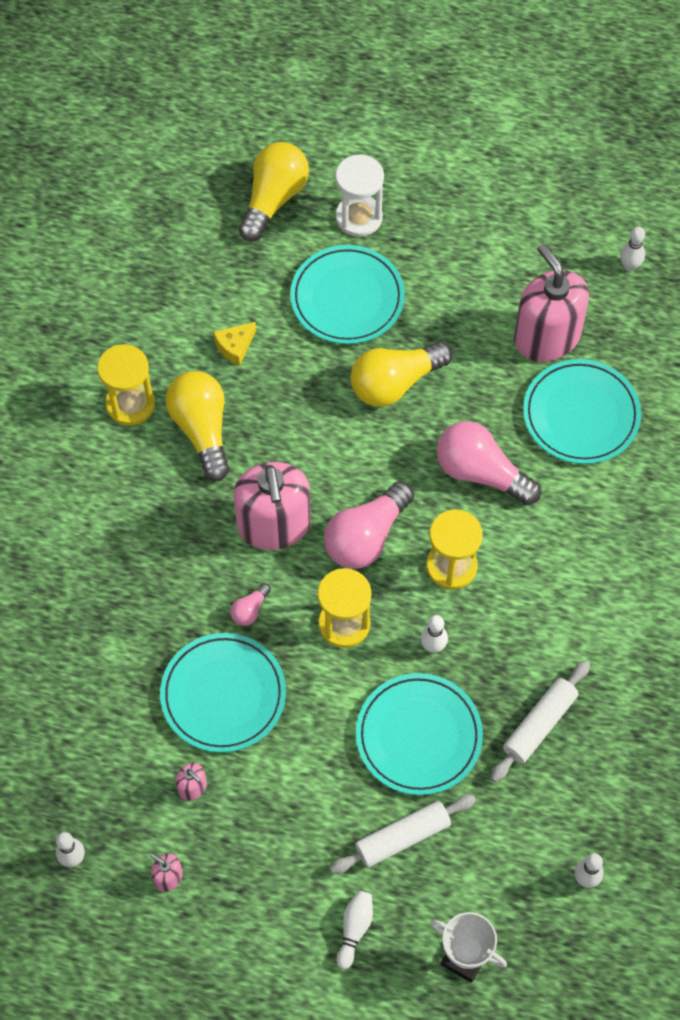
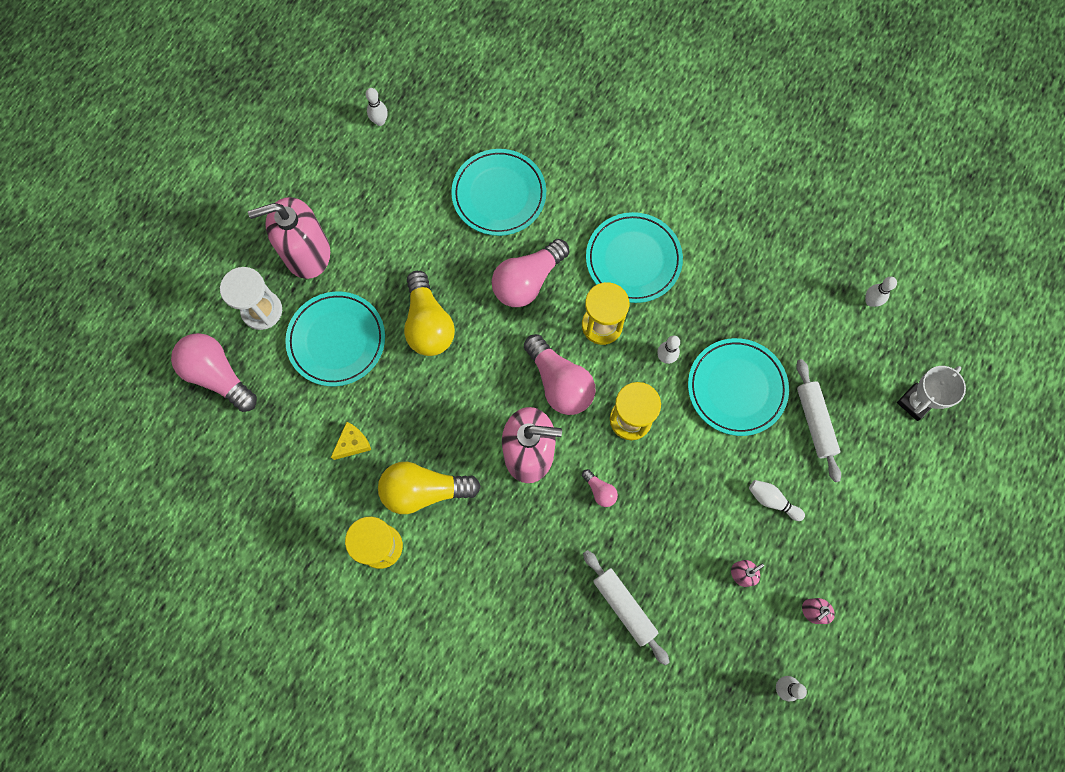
camera: 75 degrees left, 10 degrees up
(223, 695) = (668, 530): turquoise plate -> turquoise plate (633, 259)
(235, 346) = (353, 443): yellow cheese -> yellow cheese turned 105 degrees counterclockwise
(274, 199) = (218, 375): yellow light bulb -> pink light bulb
(354, 929) = (880, 476): white bowling pin -> white bowling pin (772, 501)
(539, 724) = (746, 299): white rolling pin -> white rolling pin (624, 607)
(546, 337) = (423, 199): pink soap dispenser -> pink soap dispenser (307, 253)

